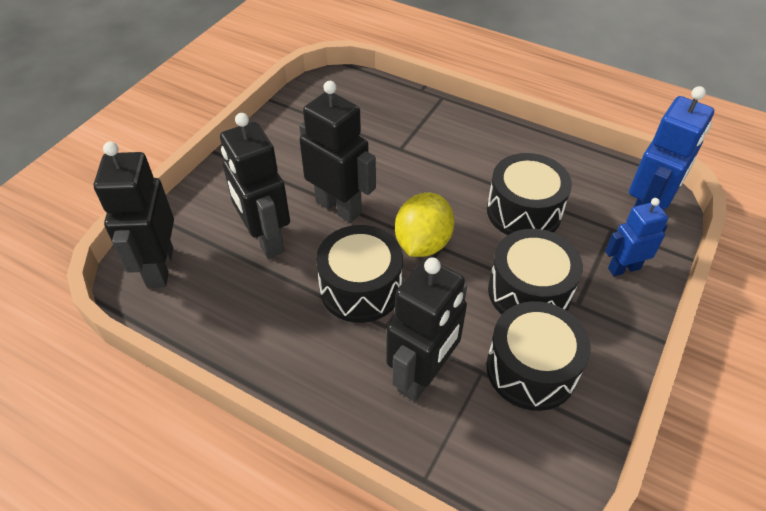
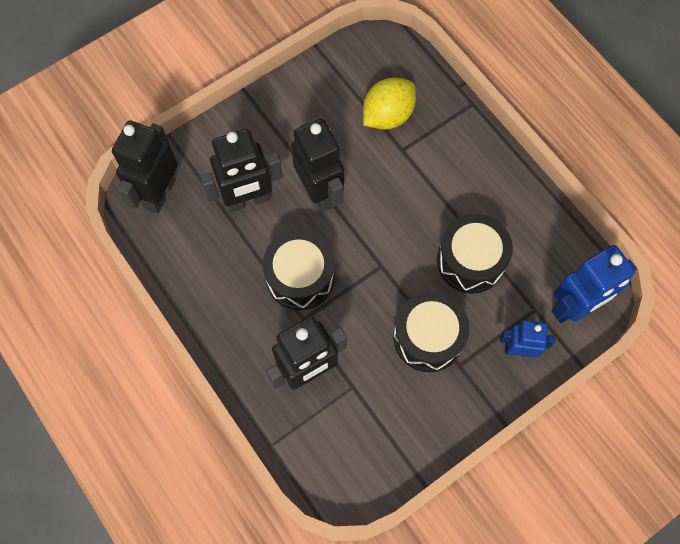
camera: 25 degrees right, 20 degrees up
(265, 239) = (248, 200): black robot -> black robot turned 105 degrees counterclockwise
(422, 243) = (369, 256): yellow lemon -> yellow lemon (387, 115)
(531, 369) = (390, 401): black drum -> none

